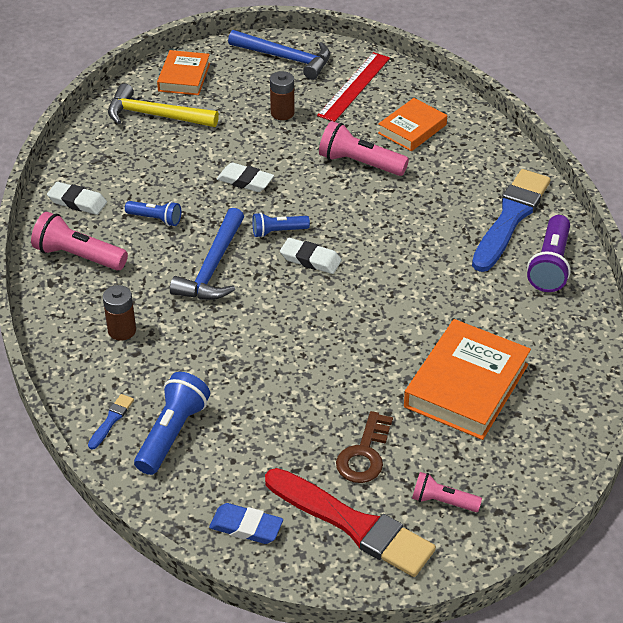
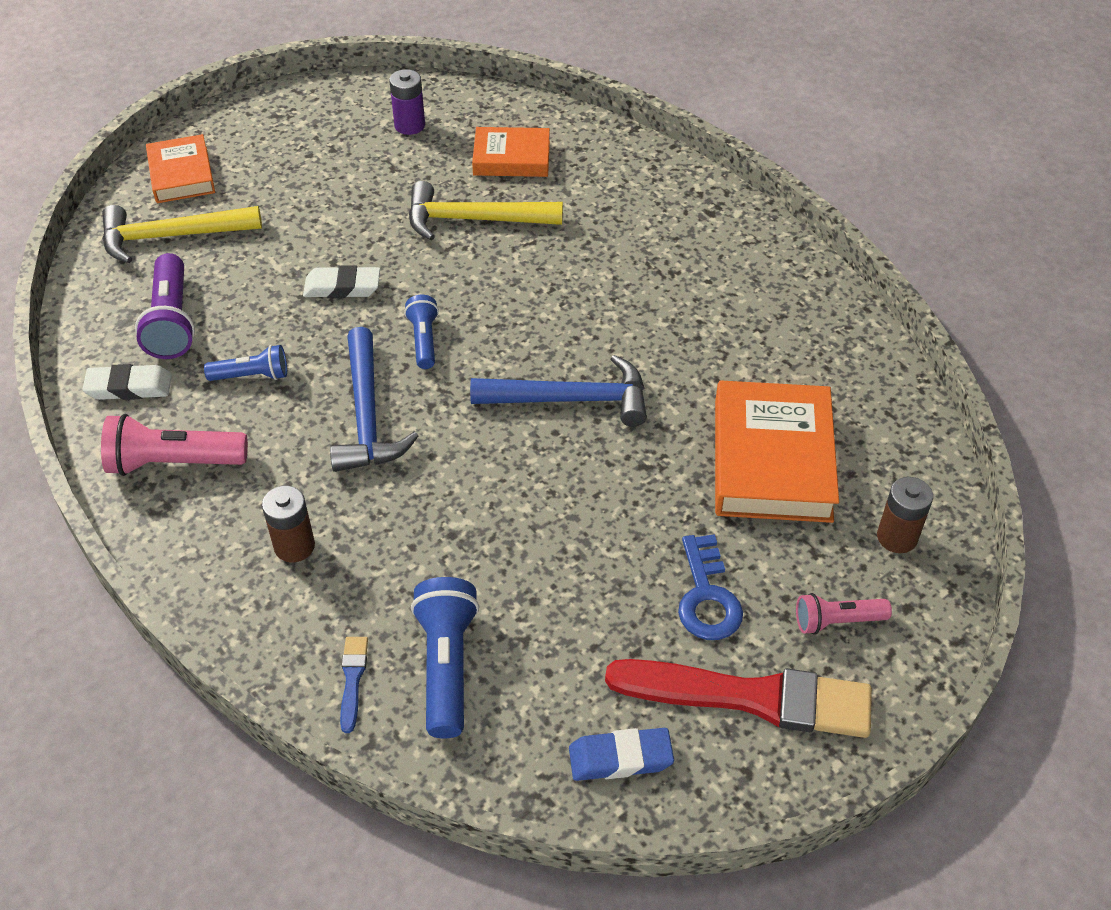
camera: 25 degrees left, 5 degrees up
(278, 231) = (424, 340): blue flashlight -> blue flashlight turned 120 degrees clockwise
(282, 113) = (338, 185): brown battery -> brown battery (897, 537)
(286, 58) = (302, 114): blue hammer -> blue hammer (571, 399)
(310, 259) = (486, 363): white eraser -> none
(354, 86) = (409, 125): red ruler -> purple battery
(359, 163) = (473, 220): pink flashlight -> yellow hammer
(364, 454) = (707, 597): brown key -> blue key
(412, 129) = (511, 158): orange book -> orange book turned 75 degrees clockwise
(510, 217) = (693, 232): blue brush -> none
(550, 265) = (773, 275): purple flashlight -> purple flashlight (172, 322)

